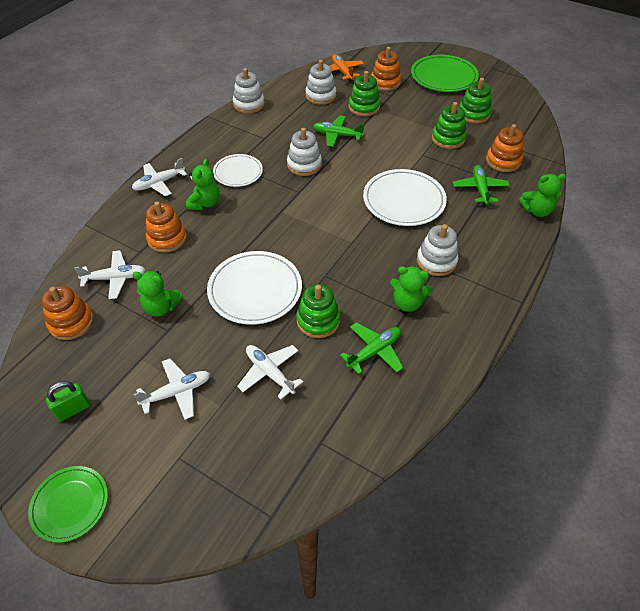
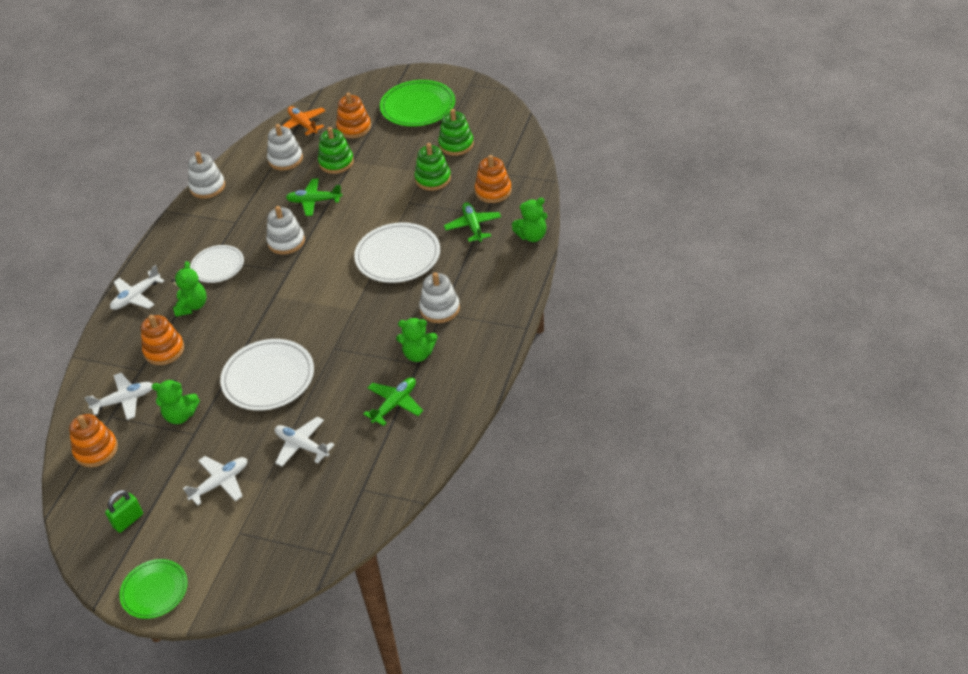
camera: 10 degrees left, 5 degrees down
(318, 320) = (336, 390): green stacking toy -> none

